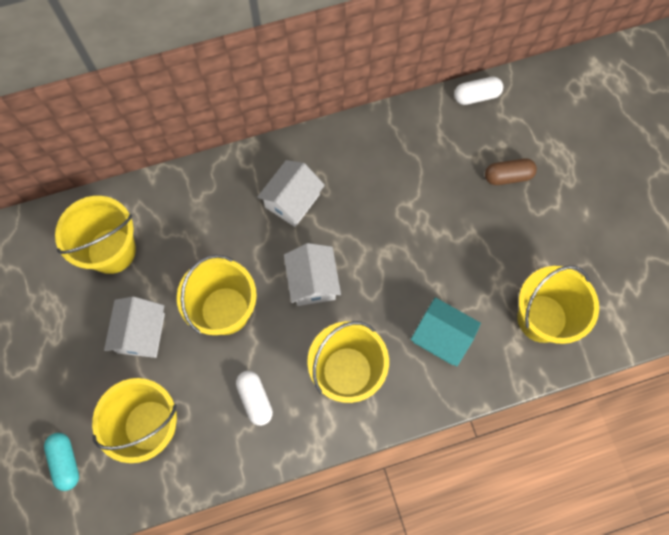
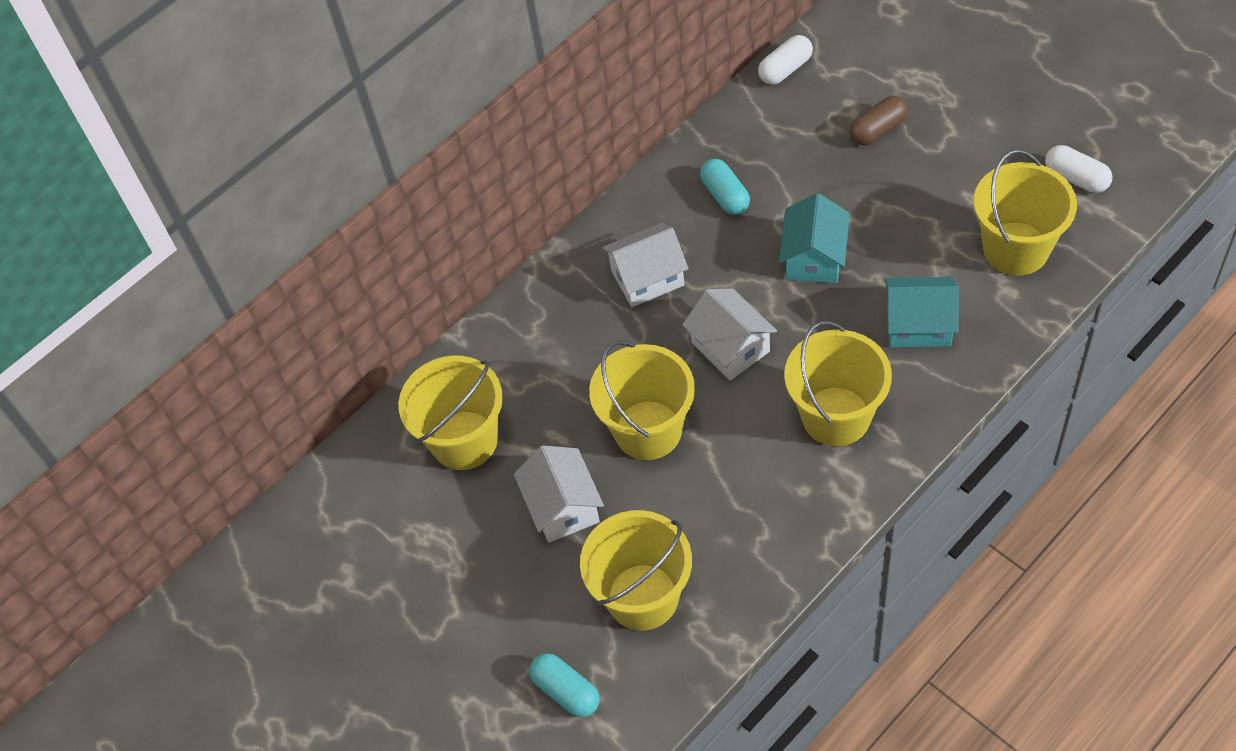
camera: 20 degrees left, 15 degrees down
(255, 399) = (749, 501): white capsule -> white capsule (1076, 178)
(292, 201) = (647, 278): white house -> white house turned 60 degrees clockwise
(378, 169) = (725, 195): none -> turquoise capsule
(406, 248) = (814, 258): none -> turquoise house

